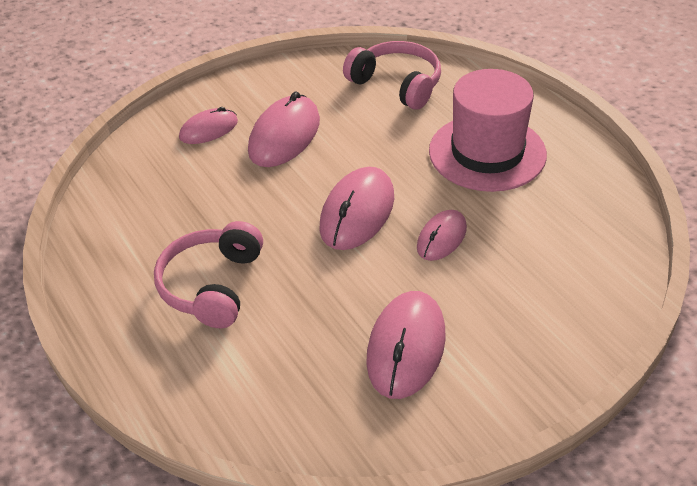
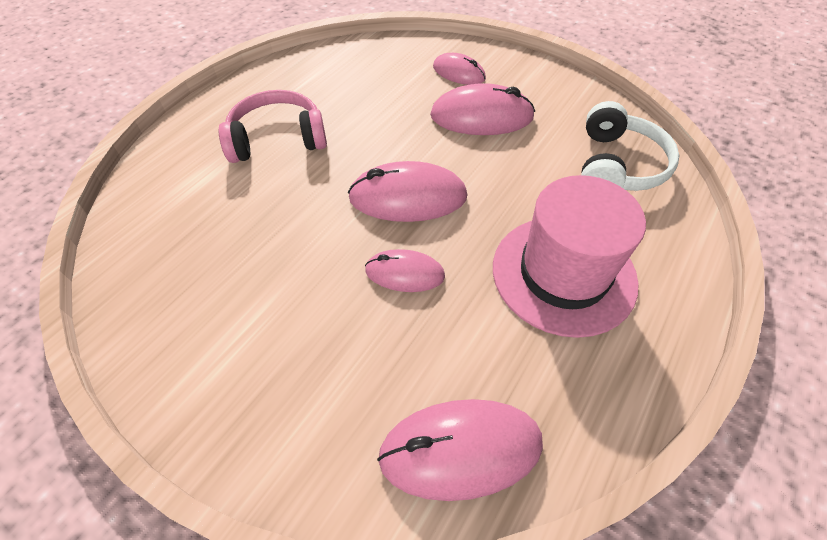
camera: 65 degrees right, 10 degrees up
(397, 84) = (617, 165): pink headphones -> white headphones
(406, 347) = (243, 290): pink mouse -> pink mouse (460, 450)

